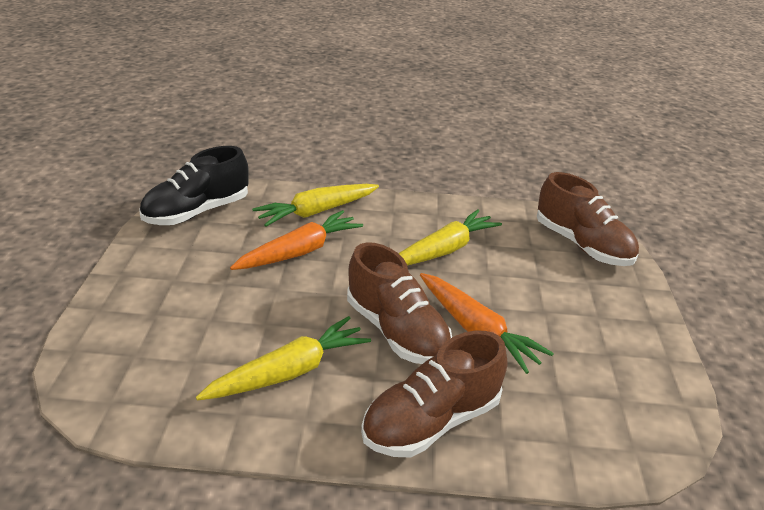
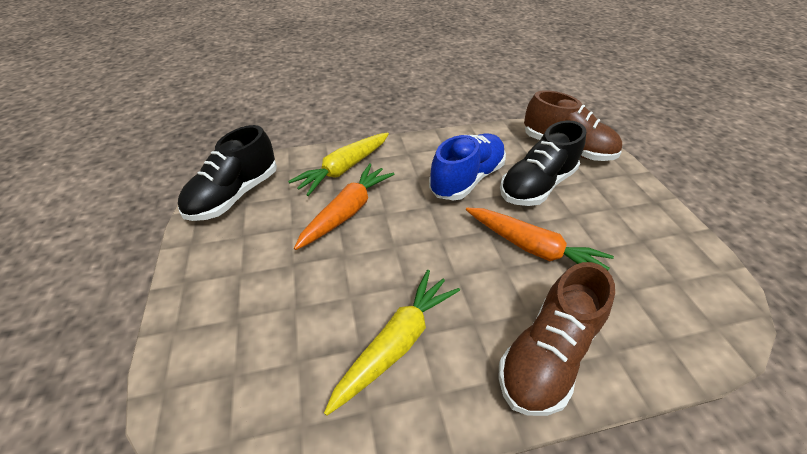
camera: 15 degrees left, 10 degrees up
(396, 331) = (469, 269): brown shoe -> none
(444, 250) = (467, 179): yellow carrot -> blue shoe
(520, 274) = (536, 186): none -> black shoe

